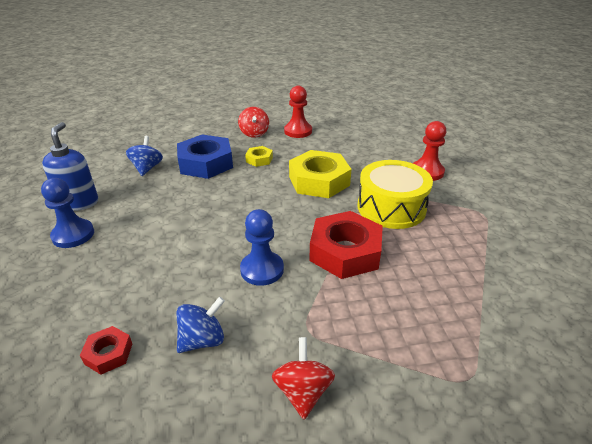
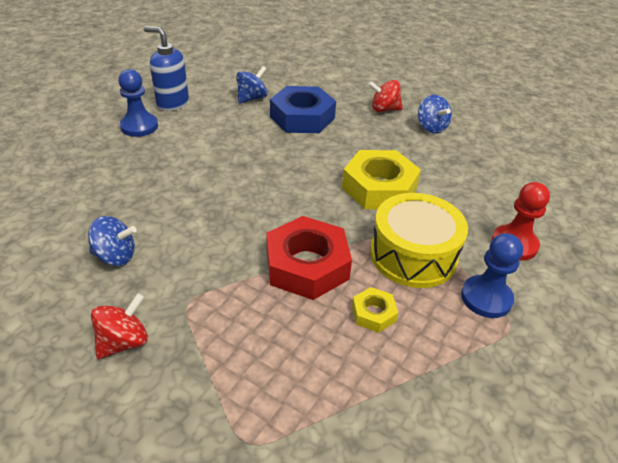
camera: 40 degrees right, 5 degrees up
(79, 202) = (172, 103): blue soap dispenser -> blue soap dispenser turned 105 degrees counterclockwise
(108, 353) = (58, 224): red nut -> none
(254, 133) = (384, 109): red spinning top -> red spinning top turned 60 degrees clockwise
(259, 159) = (353, 137): yellow nut -> yellow nut (373, 313)
(262, 269) = (221, 234): blue pawn -> blue pawn (486, 298)
(298, 131) = (431, 127): red pawn -> blue spinning top

